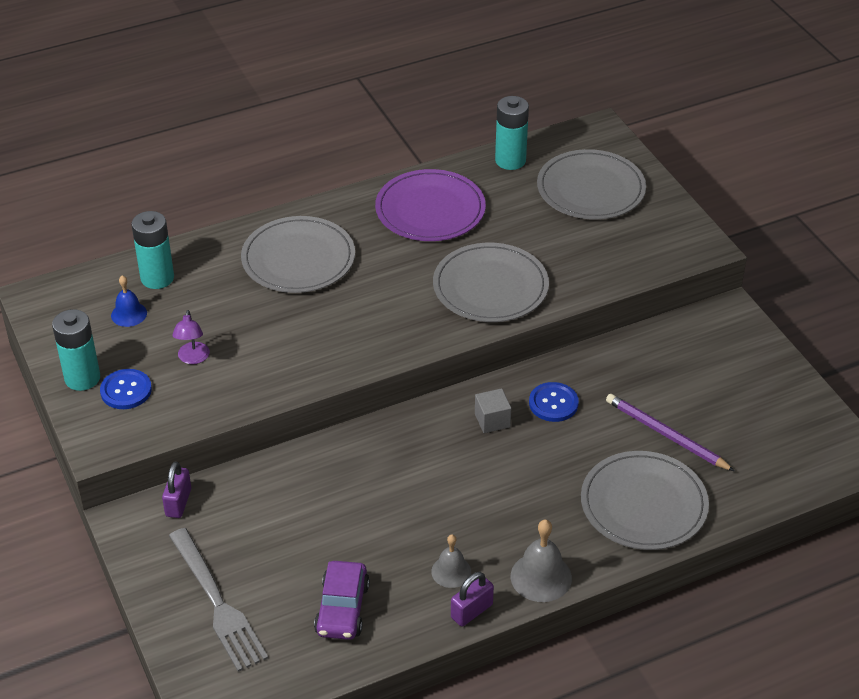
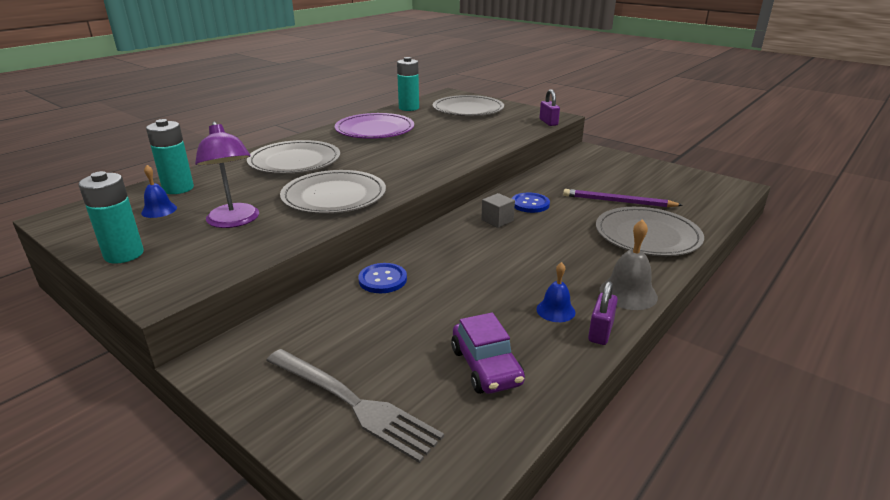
camera: 25 degrees left, 15 degrees down
(126, 390) = (175, 252): blue button -> blue button (382, 279)
(178, 502) = (263, 333): purple padlock -> purple padlock (548, 122)
(193, 358) = (234, 221): purple lamp -> purple lamp, size x1.75
(451, 571) = (555, 310): grey bell -> blue bell
(490, 287) = (446, 149): grey plate -> grey plate (334, 196)

